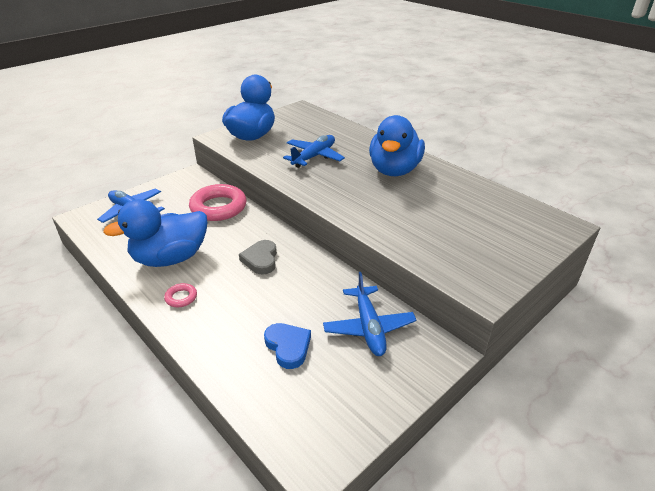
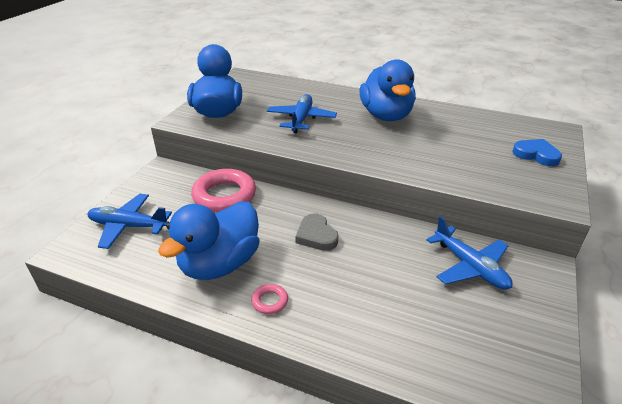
camera: 25 degrees left, 0 degrees up
(288, 346) = (419, 311): blue heart -> blue heart (536, 155)

